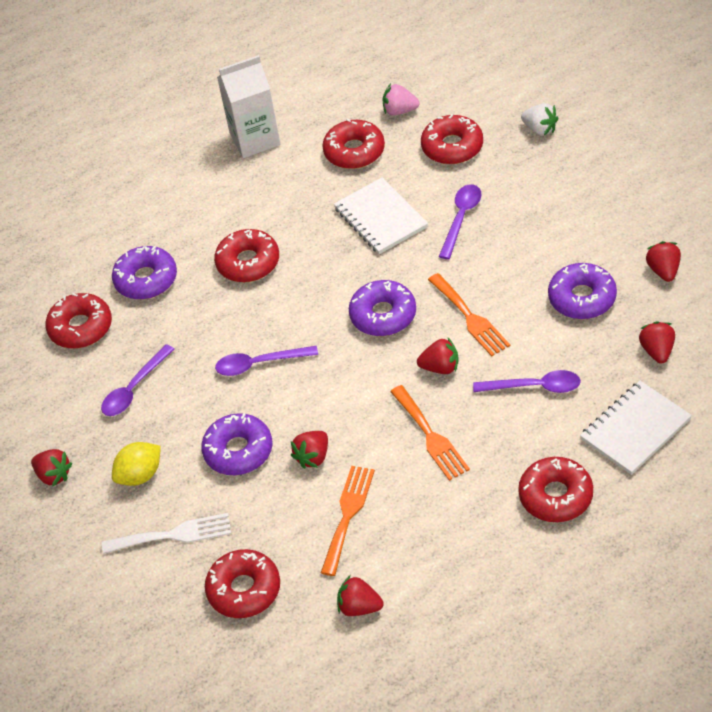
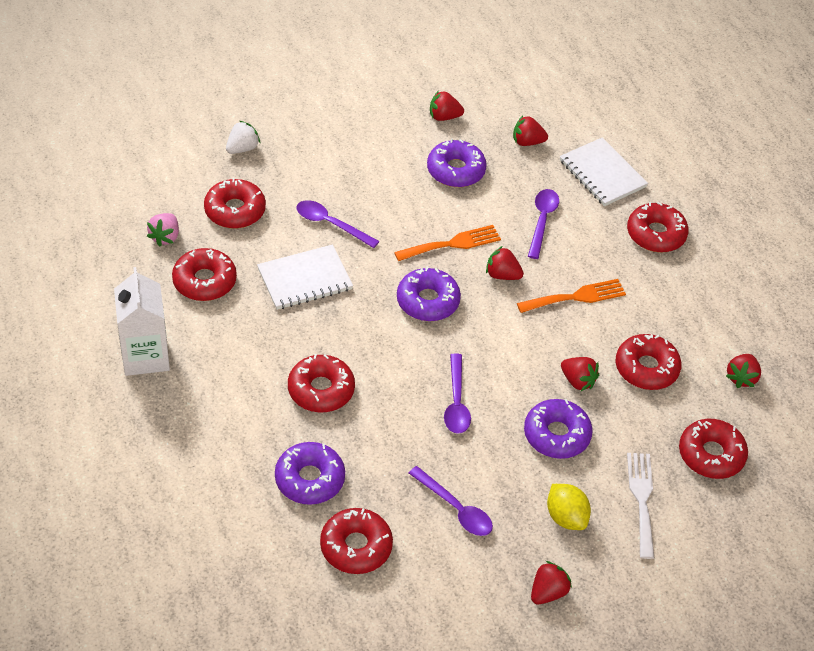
camera: 90 degrees left, 0 degrees up
(348, 515) = (646, 368): orange fork -> red donut
(440, 367) = (502, 275): red strawberry -> red strawberry turned 75 degrees counterclockwise

